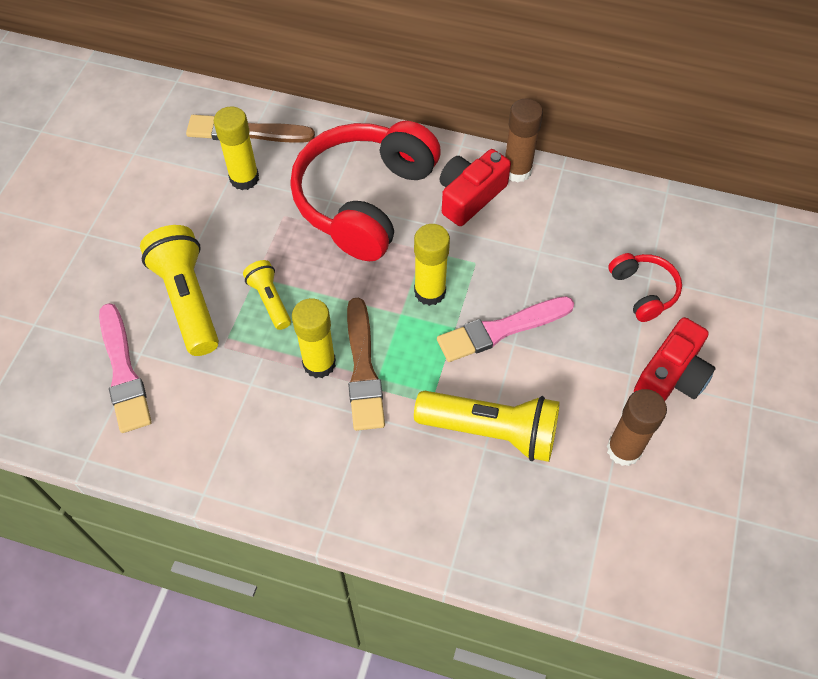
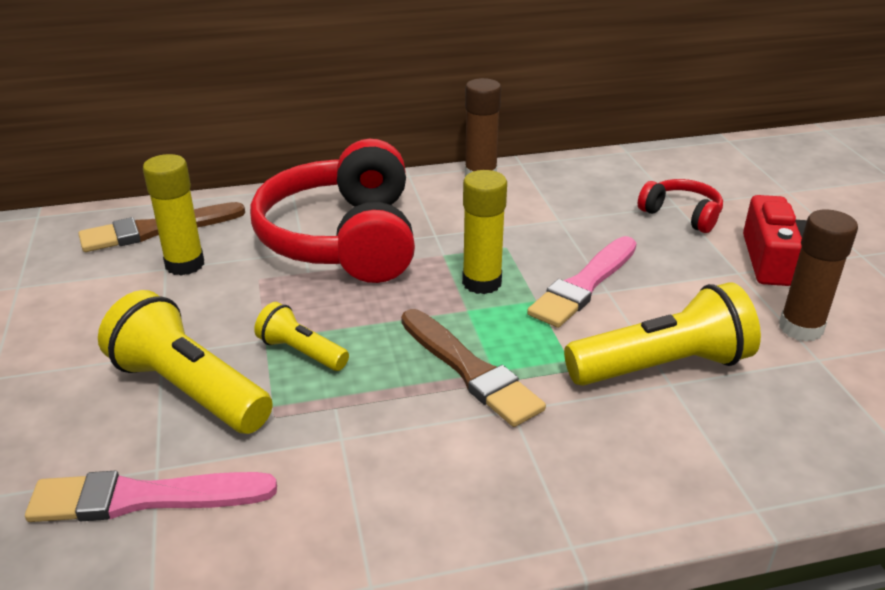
camera: 30 degrees left, 25 degrees down
(123, 372) = (144, 498): pink brush -> pink brush turned 135 degrees clockwise
(319, 363) = (413, 385): yellow glue stick -> none
(470, 196) = (452, 204): red camera -> none

